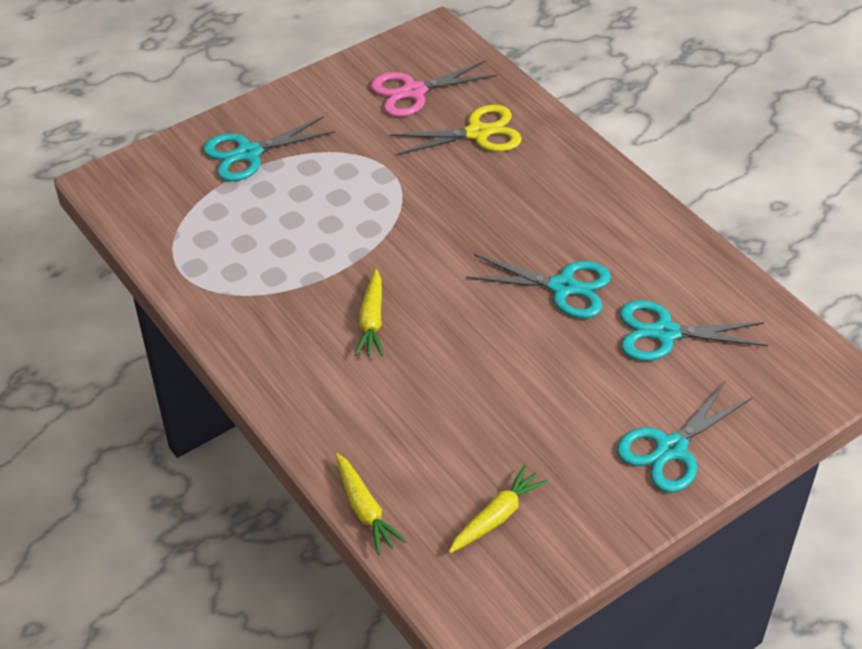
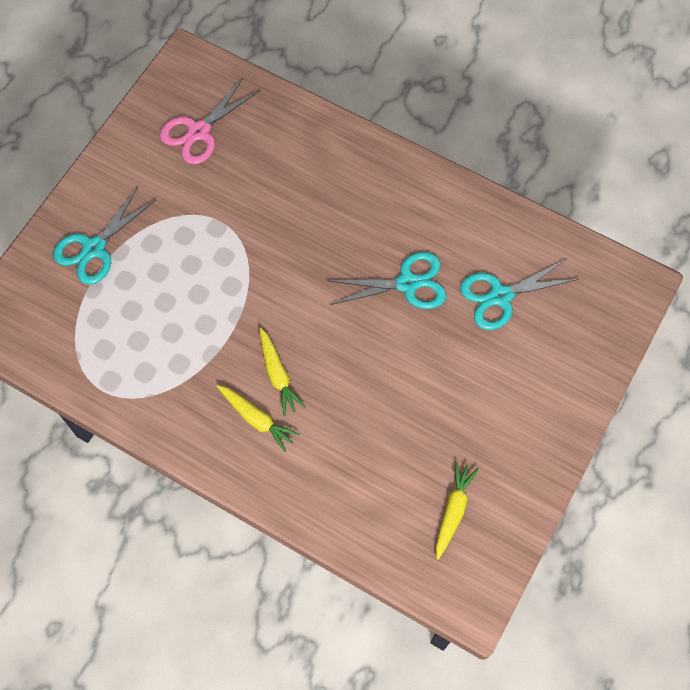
camera: 25 degrees left, 20 degrees up
(365, 509) = (356, 546): yellow carrot -> yellow carrot (257, 419)
(478, 133) = (272, 155): yellow scissors -> none
(671, 449) = (548, 399): turquoise scissors -> none

